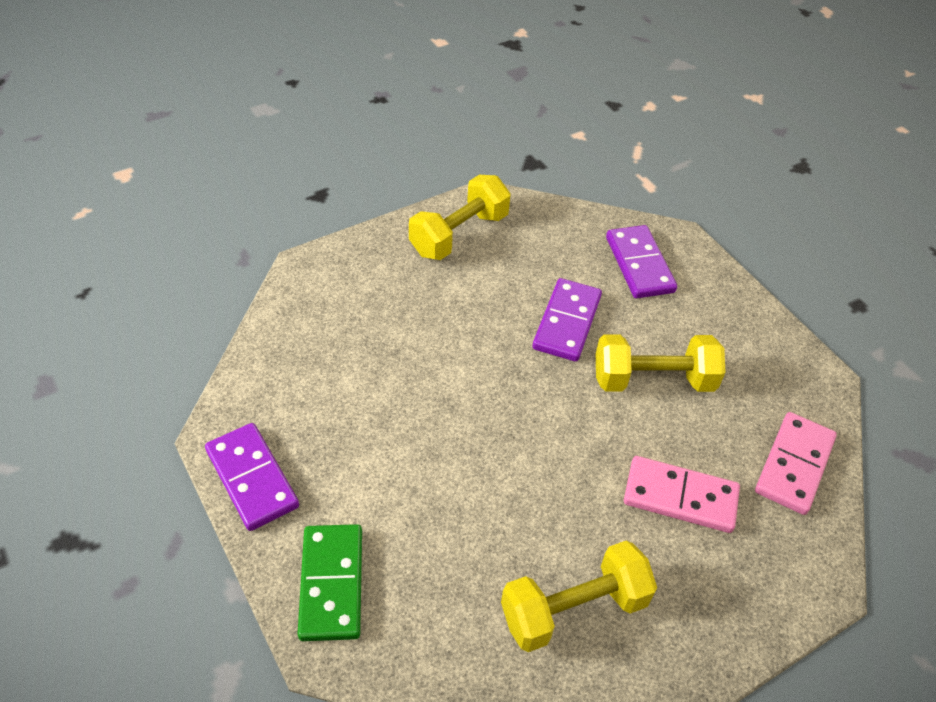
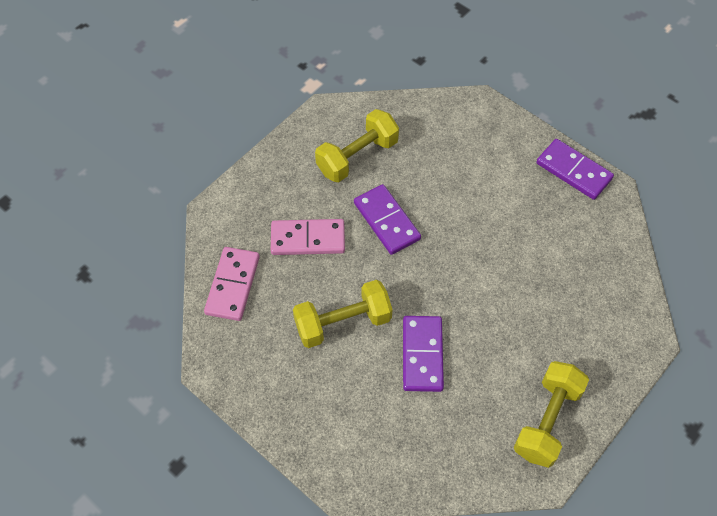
camera: 165 degrees right, 10 degrees up
(331, 584) = (494, 131): green domino -> none
(639, 264) = (379, 441): purple domino -> purple domino (386, 221)

